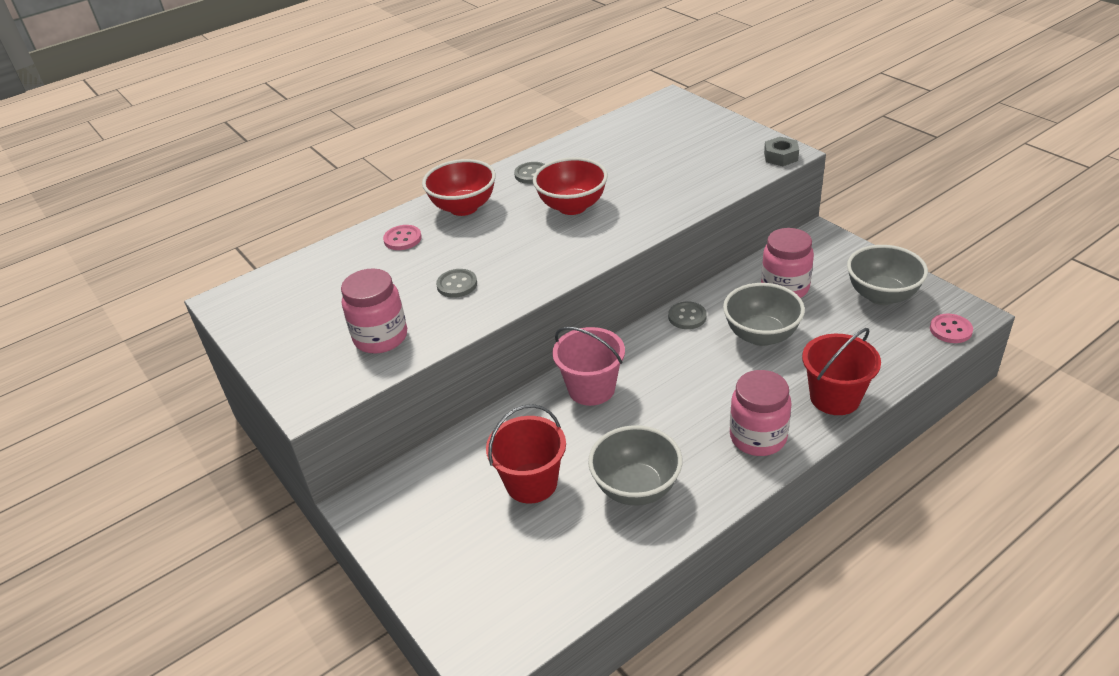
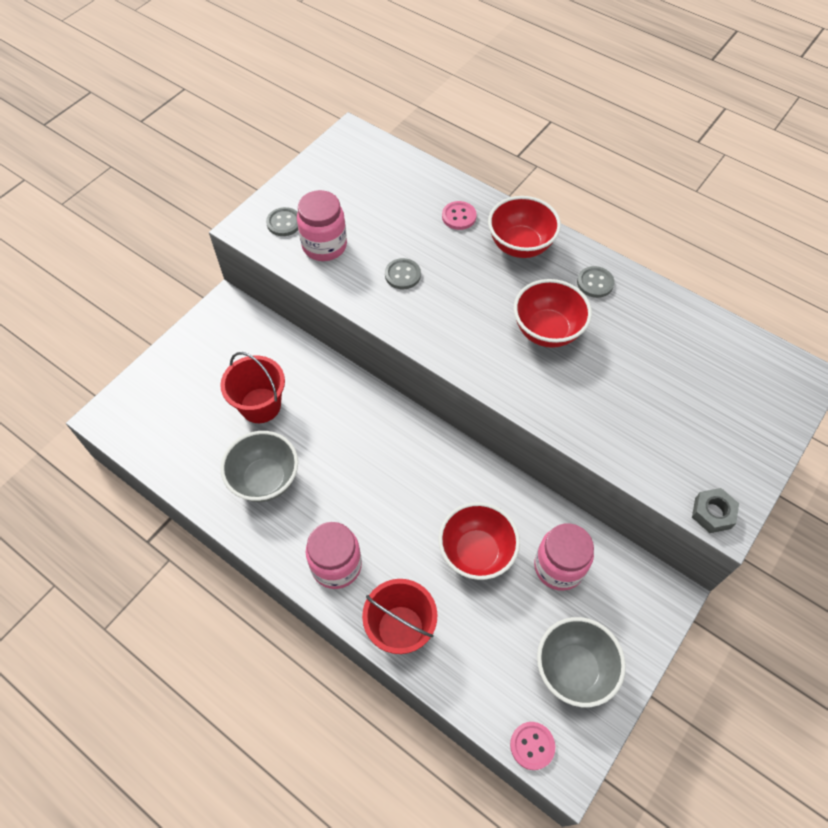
camera: 70 degrees right, 20 degrees up
(591, 389) = (372, 422): pink bucket -> none
(687, 317) = (488, 481): grey button -> grey button (284, 223)
(761, 335) = (476, 552): grey bowl -> red bowl

